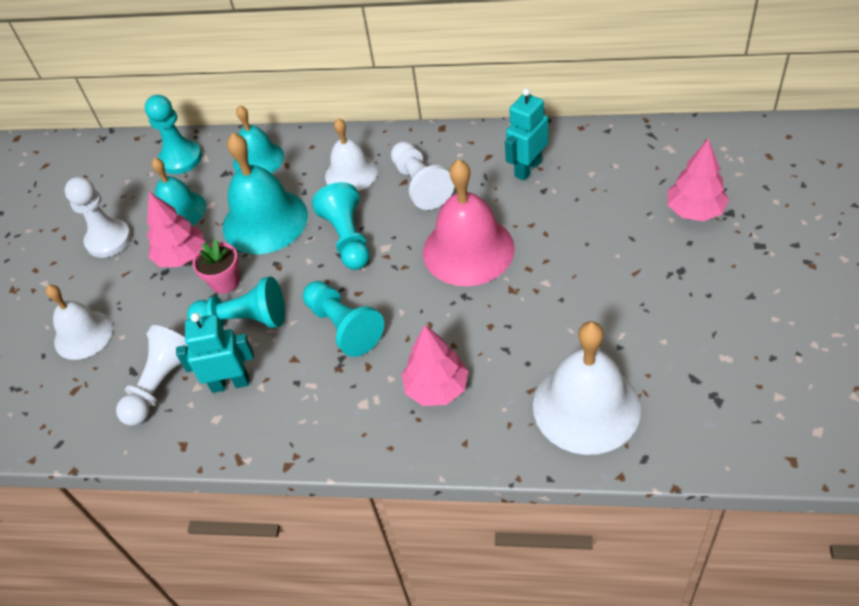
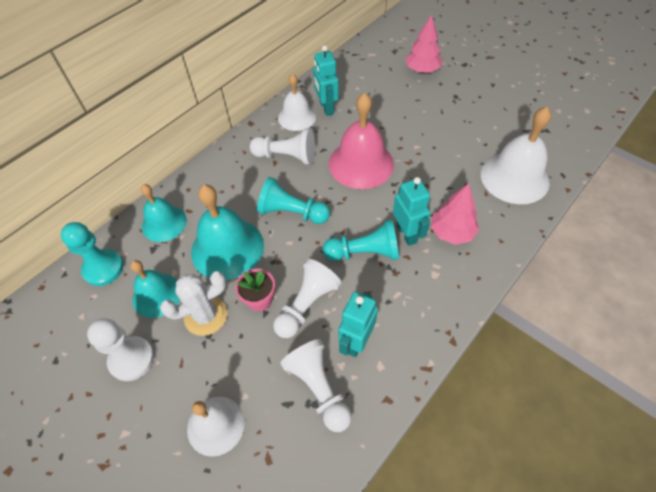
camera: 60 degrees left, 5 degrees up
(181, 256) = (205, 316): pink tree -> white cactus
(244, 320) = (306, 305): turquoise pawn -> white pawn
(351, 173) = (237, 182): white bell -> white bell (297, 117)
(399, 348) = (406, 234): none -> turquoise robot

